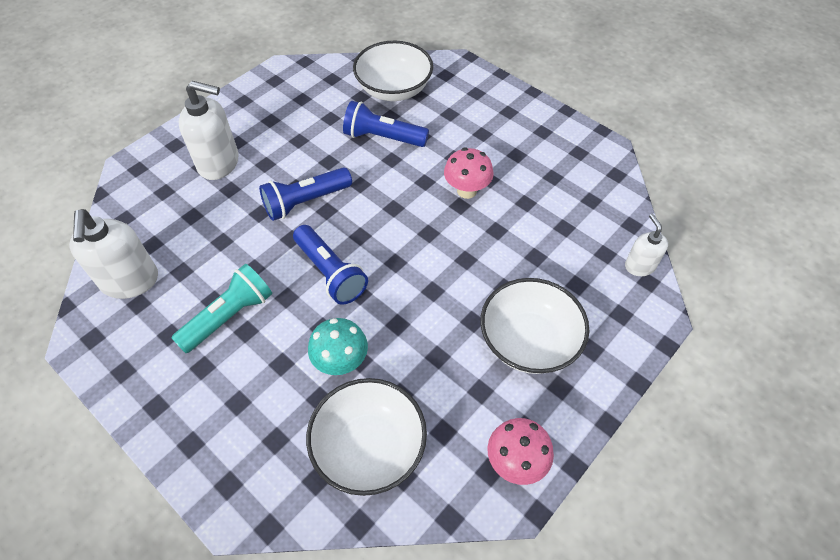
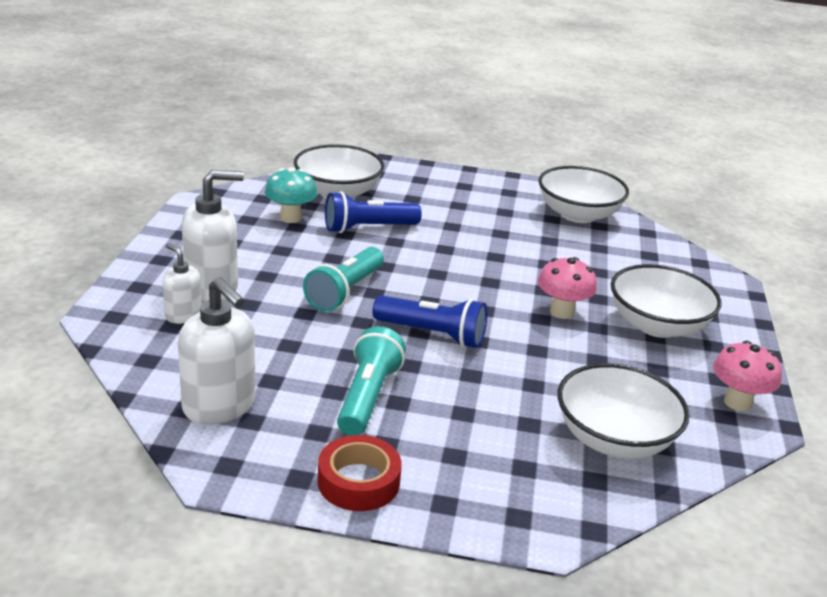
camera: 35 degrees left, 25 degrees down
(154, 394) = (358, 481): none -> red tape
(306, 202) = (345, 292): blue flashlight -> turquoise flashlight
(341, 362) = (518, 392): turquoise mushroom -> turquoise mushroom (290, 218)
(466, 191) = (490, 245): pink mushroom -> pink mushroom (562, 312)
(582, 180) = (578, 214): none -> white bowl
(639, 266) = (682, 255): white soap dispenser -> white soap dispenser (183, 315)

